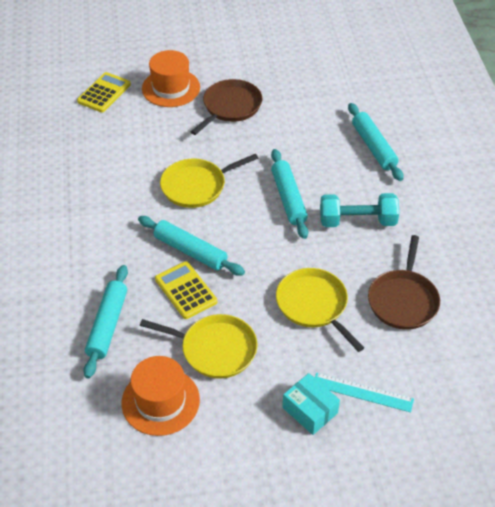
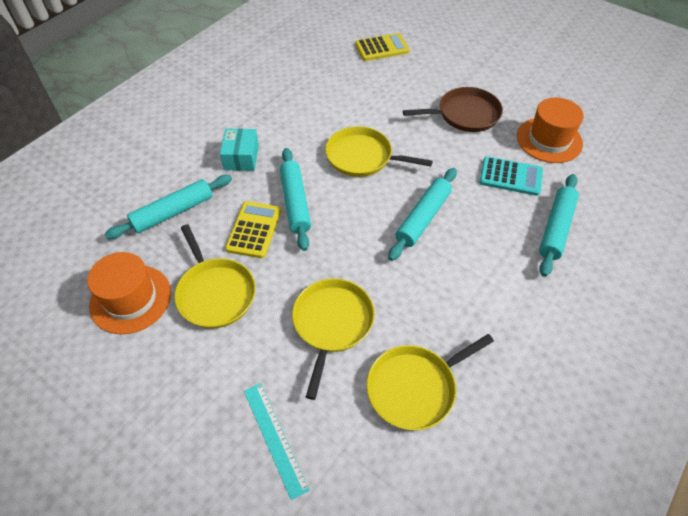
camera: 45 degrees right, 5 degrees up
(171, 88) = (435, 72): orange hat -> orange hat (549, 140)
(310, 131) = (510, 176): none -> turquoise calculator
(310, 410) = (215, 411): turquoise box -> turquoise box (241, 157)
(357, 221) = (460, 282): turquoise dumbbell -> none
(403, 300) = (415, 387): brown pan -> yellow pan

